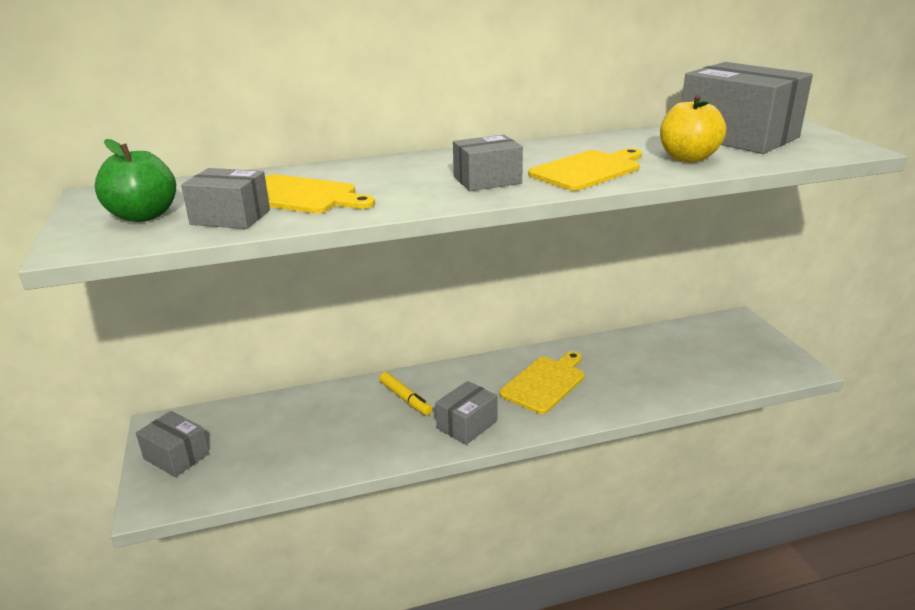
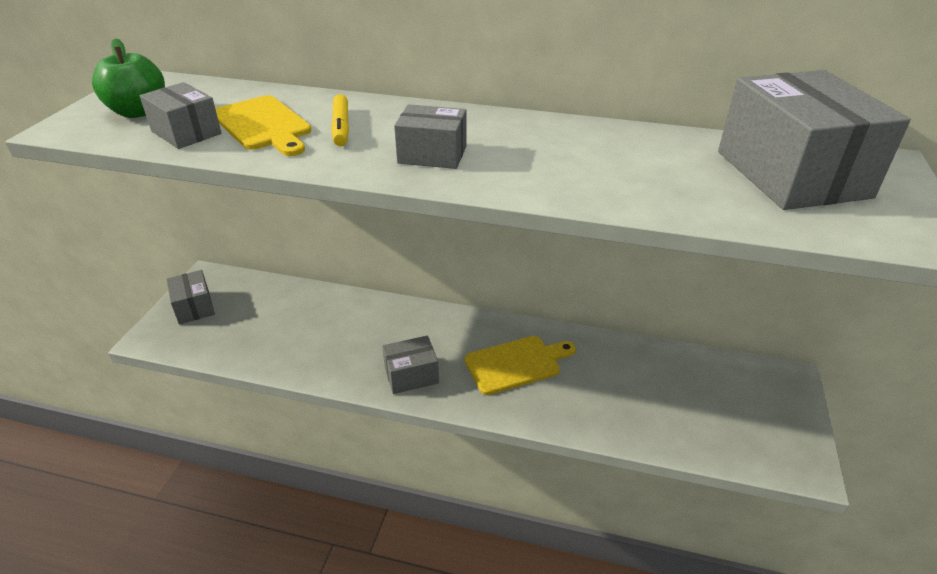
camera: 30 degrees right, 10 degrees up
(405, 398) = (387, 327): yellow marker -> yellow marker (341, 127)
(588, 170) = (545, 172): yellow cutting board -> none
(688, 158) = (679, 188): yellow apple -> none

